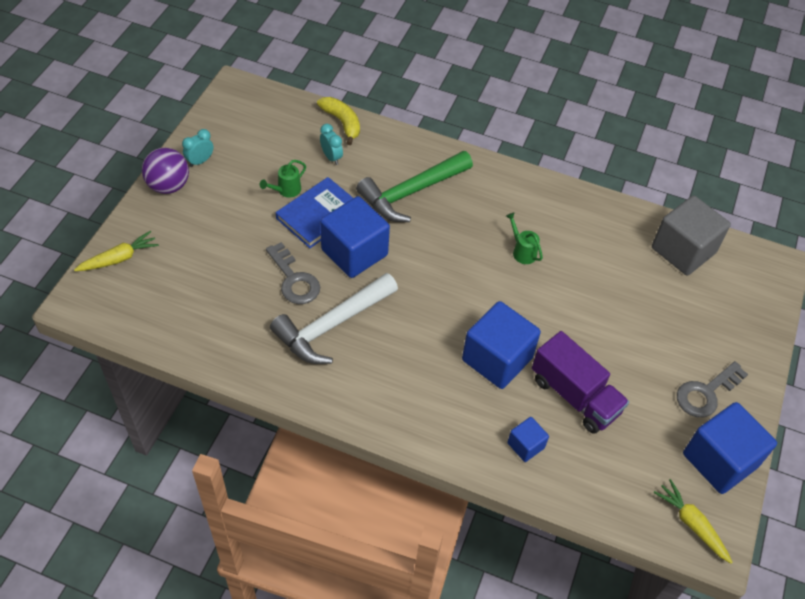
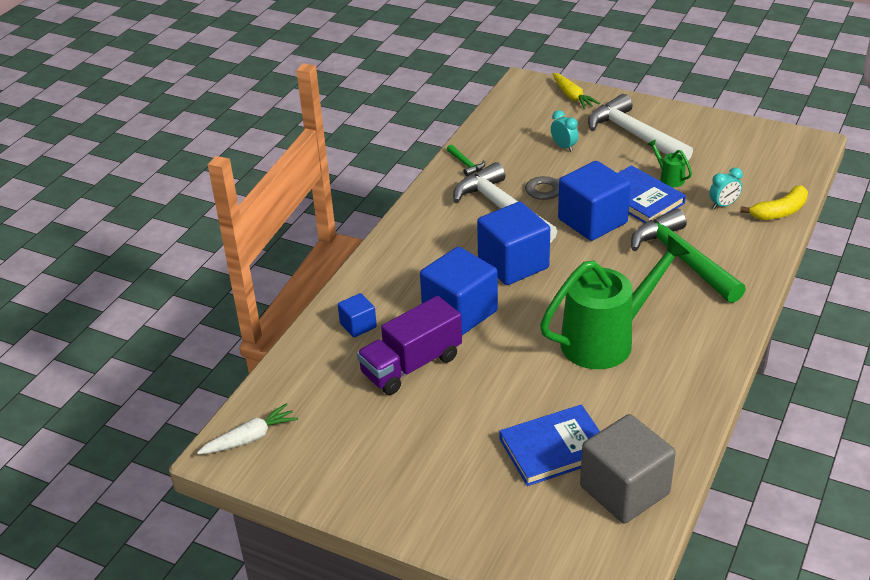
camera: 100 degrees right, 15 degrees down
(168, 186) = (661, 114): purple ball -> none
(200, 161) = (697, 128): turquoise clock -> turquoise clock (564, 147)
(206, 211) = (634, 135): none -> white hammer
(247, 359) = (466, 164): none -> green hammer
(522, 251) = (606, 340): green watering can -> green watering can, size x2.50
(652, 291) = (554, 448): none -> blue book
(691, 524) = (250, 438): yellow carrot -> white carrot
(706, 393) = (404, 477): grey key -> none
(719, 460) = (317, 474): blue cube -> blue cube (513, 264)

